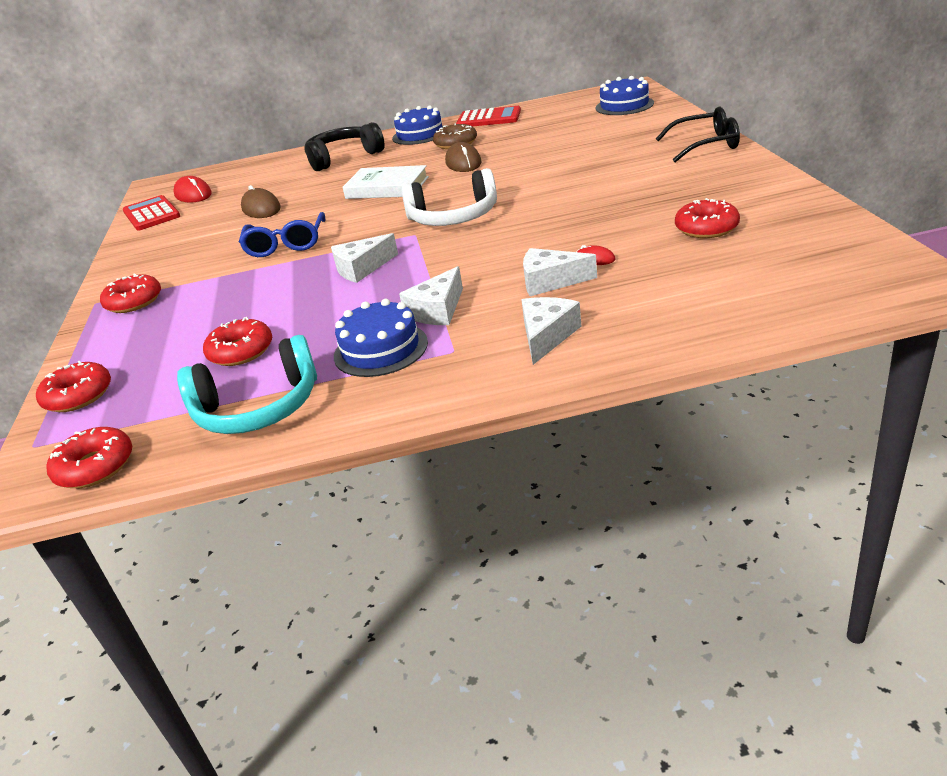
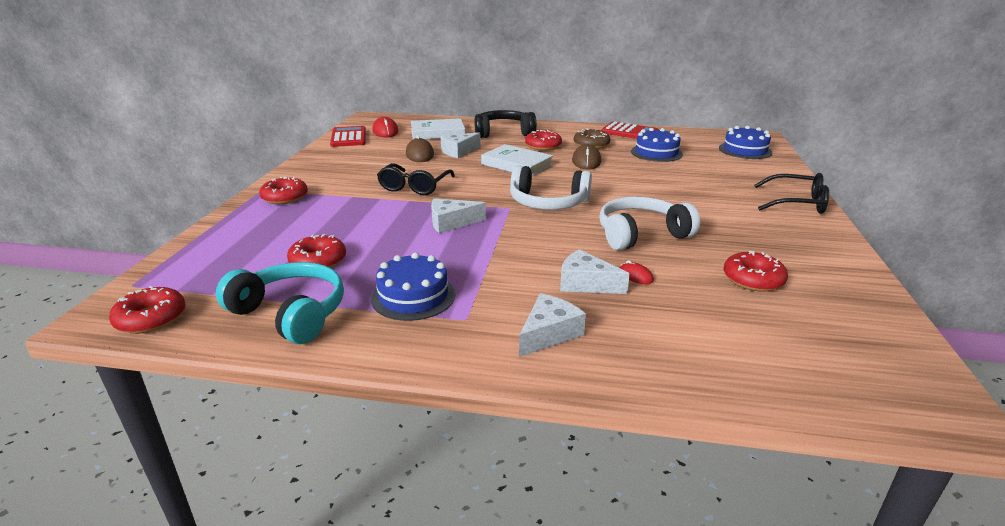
camera: 15 degrees right, 5 degrees down
(78, 396) = (191, 257): red donut -> red donut (543, 146)
(258, 408) = (291, 313): turquoise headphones -> turquoise headphones turned 150 degrees counterclockwise
(262, 179) = (437, 133): none -> white book
(286, 244) = (414, 187): blue glasses -> black glasses
(420, 134) = (570, 131): blue cake -> blue cake (656, 153)
(437, 310) = (479, 278): white cheese -> white cheese (459, 151)
(573, 219) = (641, 234): none -> white headphones

